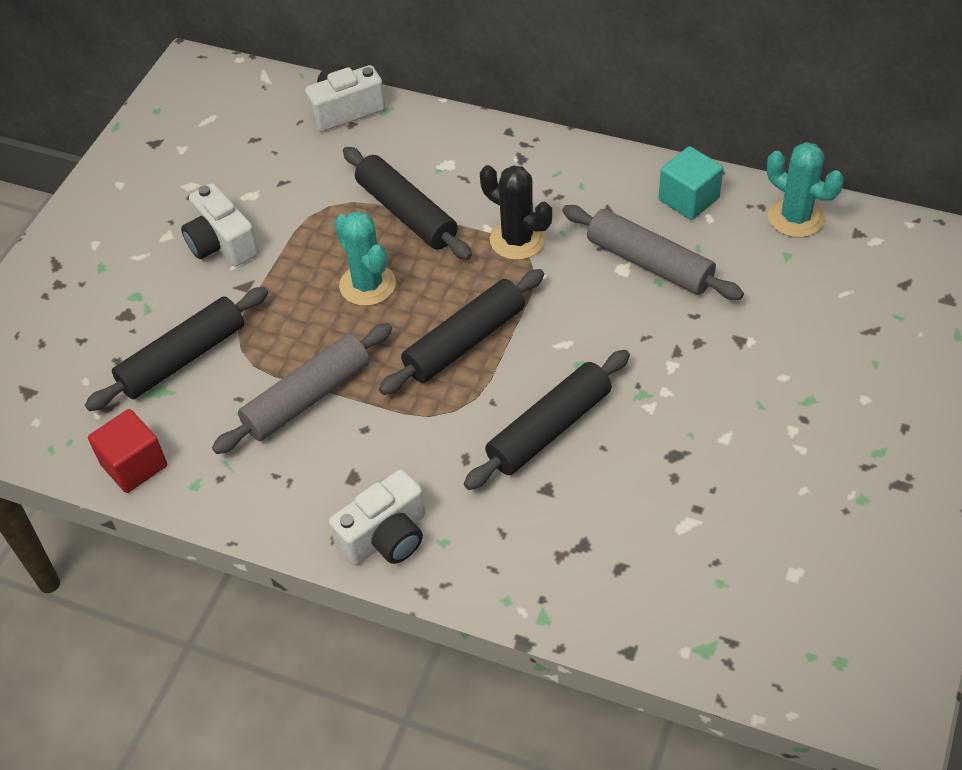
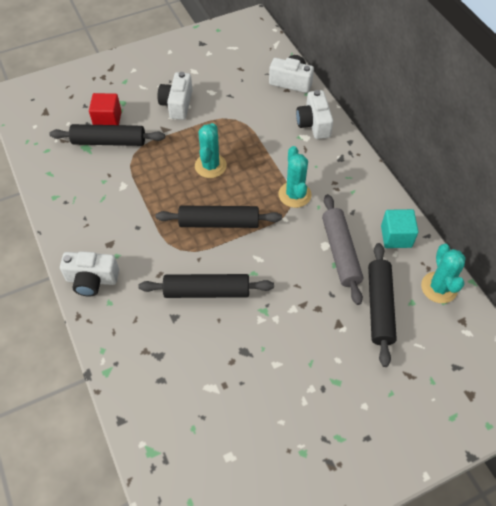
camera: 40 degrees right, 5 degrees up
(134, 465) = (44, 171): red cube -> red cube (107, 120)
(307, 397) = (132, 195): grey rolling pin -> none
(407, 213) = (263, 146): black rolling pin -> black rolling pin (380, 307)
(438, 141) = (314, 124): none -> white camera
(517, 240) = (294, 194): black cactus -> turquoise cactus

